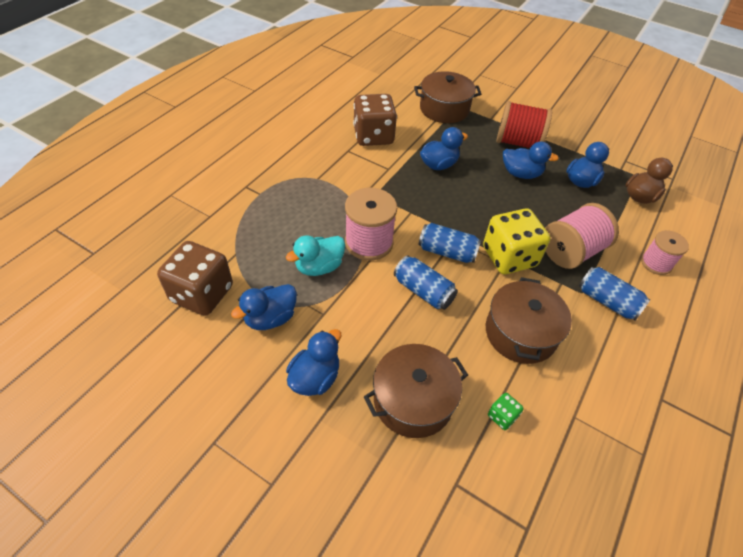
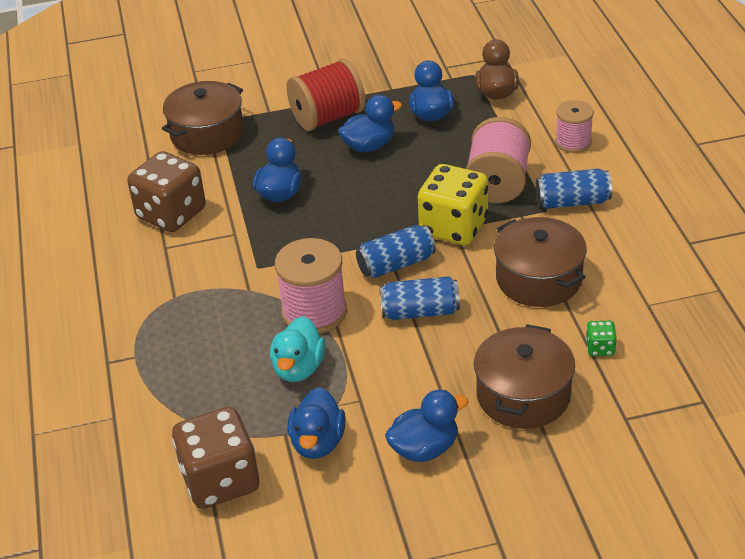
camera: 40 degrees left, 10 degrees down
(315, 377) = (425, 448): blue duck -> blue duck turned 75 degrees clockwise

